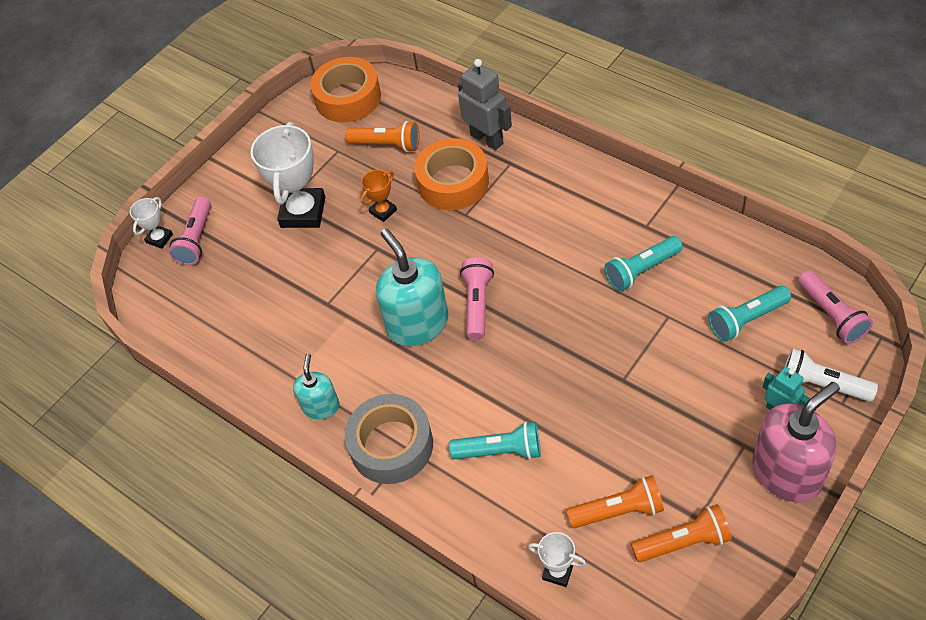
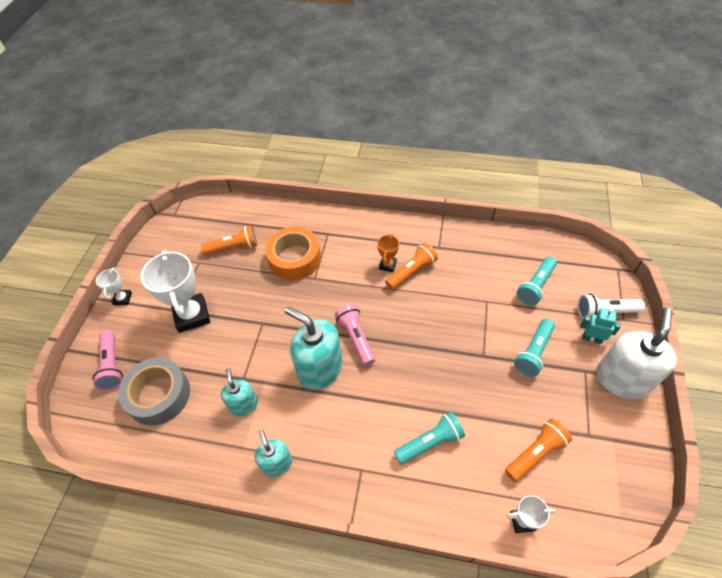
camera: 30 degrees left, 0 degrees up
(159, 238) = (79, 375): white trophy -> white trophy (122, 298)
(315, 332) = (243, 404): none -> turquoise soap dispenser
(348, 98) = (189, 224): orange tape -> none
(383, 211) = (253, 295): orange trophy -> orange trophy (387, 265)
(391, 445) = (347, 472): grey tape -> grey tape (159, 395)
(487, 139) = (303, 223): grey robot -> none
(641, 270) = (453, 277): turquoise flashlight -> turquoise flashlight (534, 352)
(683, 542) = (590, 457): orange flashlight -> orange flashlight (411, 272)
(787, 472) = (622, 379): pink soap dispenser -> white soap dispenser
(831, 315) = (582, 265): pink flashlight -> none

